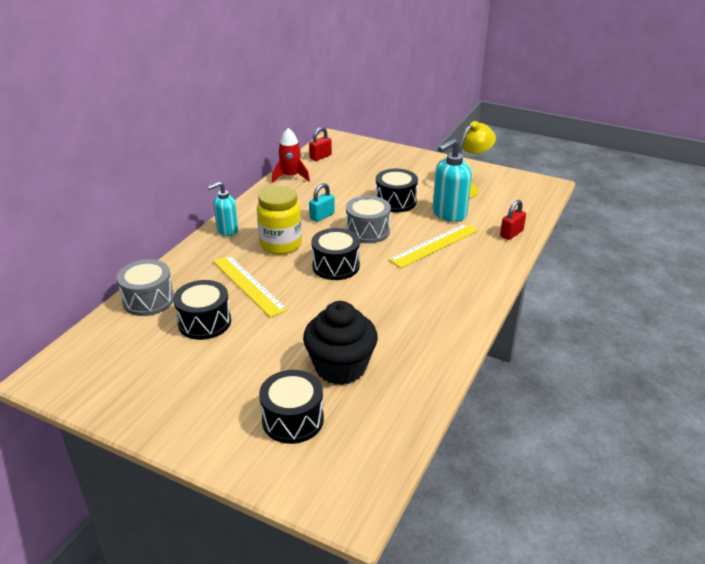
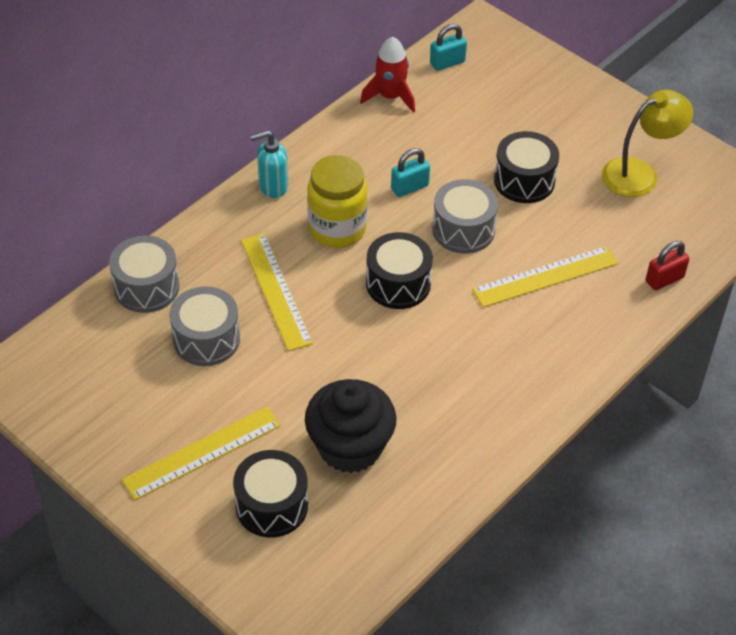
camera: 15 degrees right, 15 degrees up
(204, 322) = (206, 339): black drum -> grey drum
(223, 395) = (202, 452): none -> yellow ruler
(320, 157) = (447, 63): red padlock -> turquoise padlock
(449, 214) = (591, 222): turquoise soap dispenser -> none

